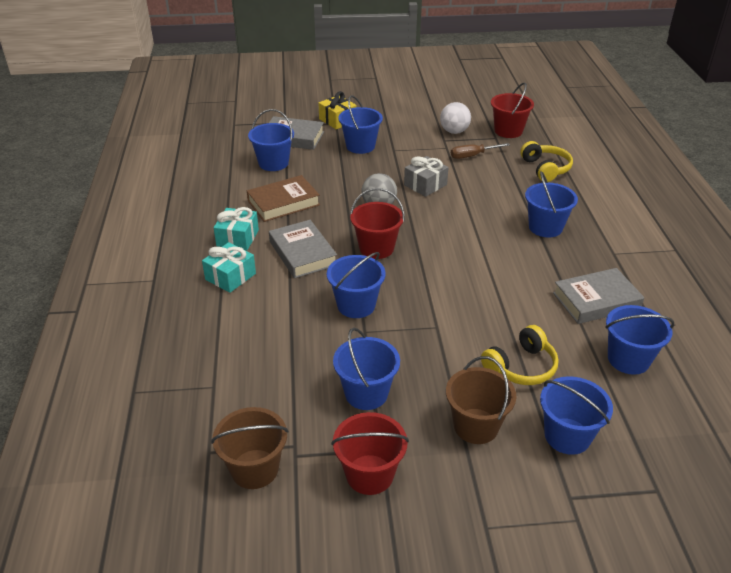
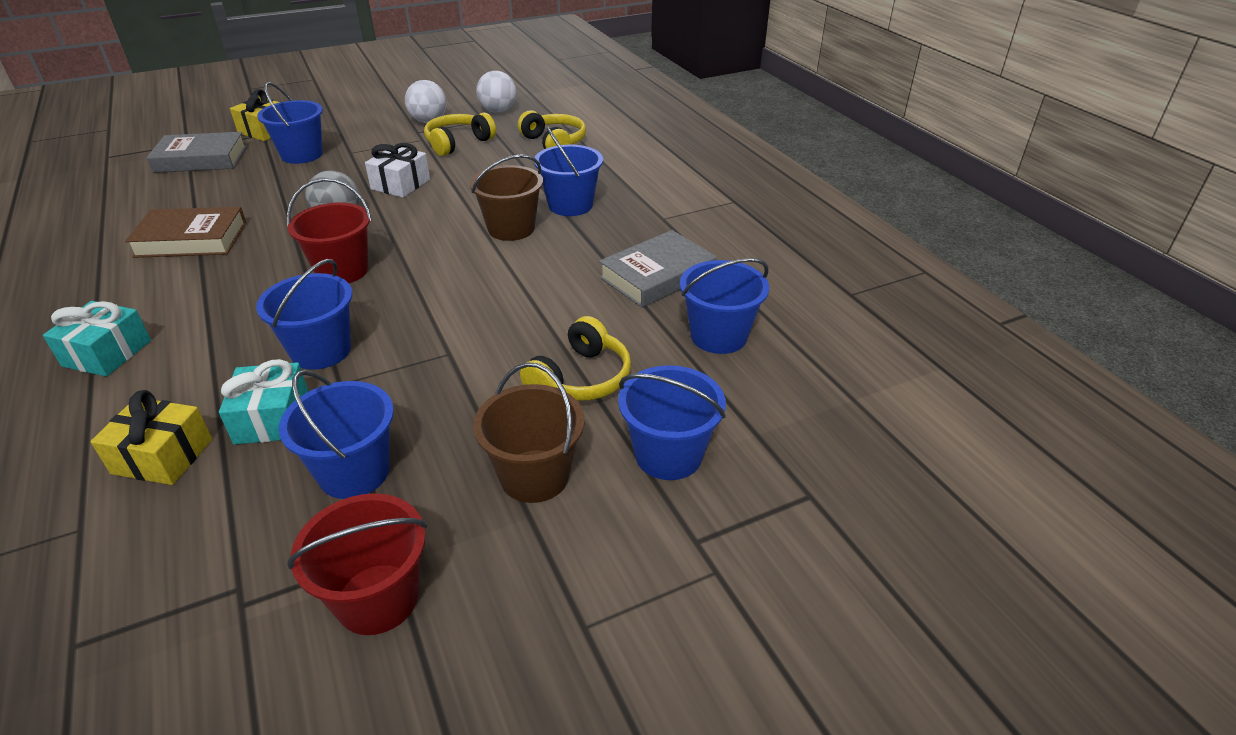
camera: 20 degrees left, 0 degrees up
(237, 238) = (118, 298): turquoise gift -> turquoise gift (272, 418)
(254, 469) = (165, 651): brown bucket -> brown bucket (511, 228)
(258, 353) = (162, 456): none -> yellow gift
(273, 163) = (172, 193): blue bucket -> none
(283, 203) = (191, 239): brown book -> brown book turned 45 degrees clockwise
(302, 253) = (227, 298): grey book -> none
(425, 185) = (400, 184): grey gift -> white gift
(472, 156) = (458, 143): brown screwdriver -> yellow headphones
(508, 131) = (498, 111): red bucket -> white ball

